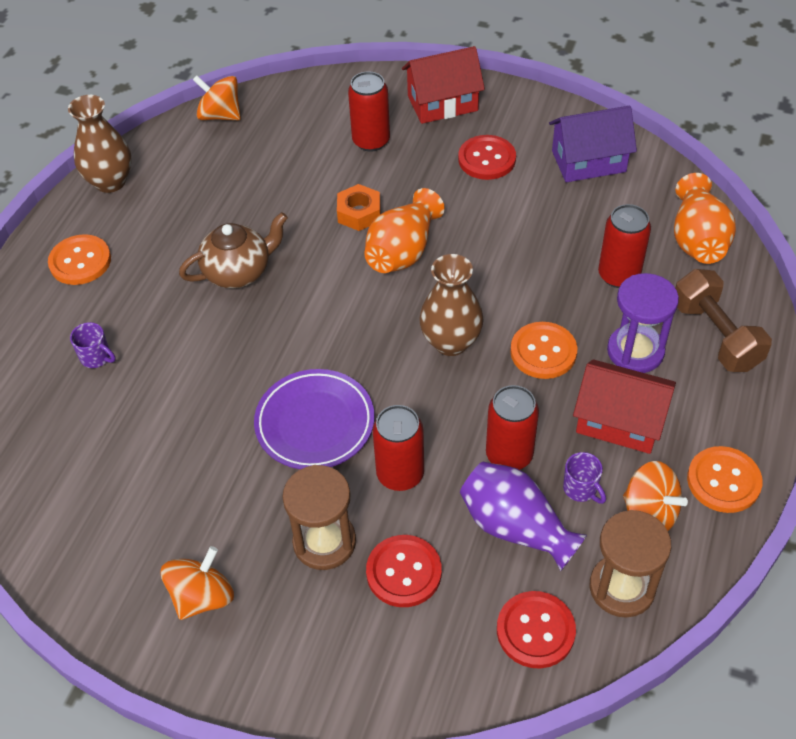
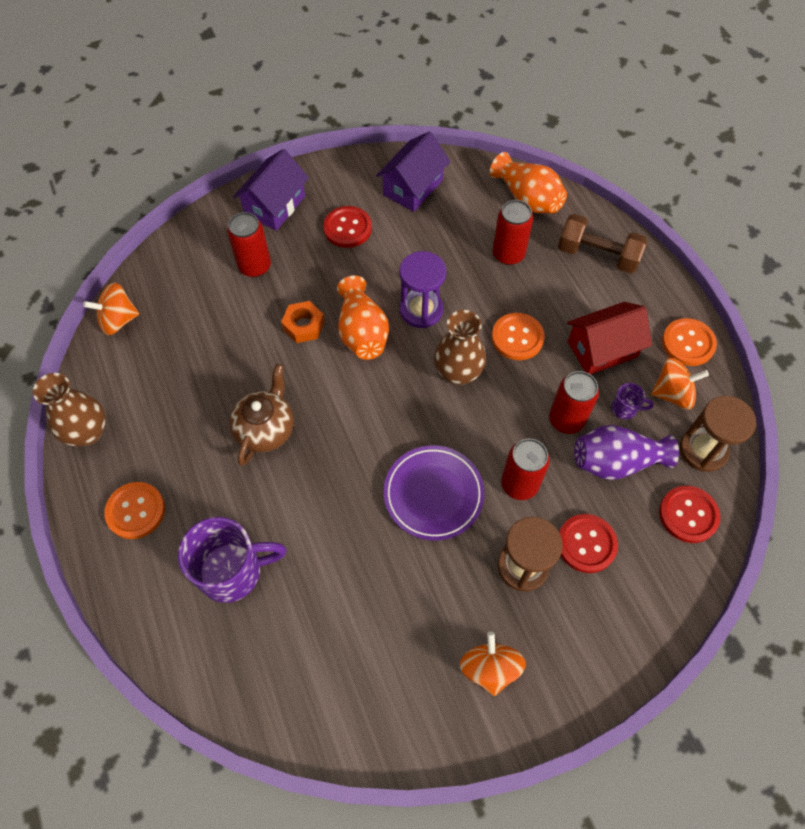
camera: 45 degrees left, 10 degrees up
(96, 357) = (232, 571): purple mug -> purple mug, size x2.23
(442, 103) = (275, 206): red house -> purple house
(635, 351) = (566, 298): purple hourglass -> purple hourglass (421, 310)

